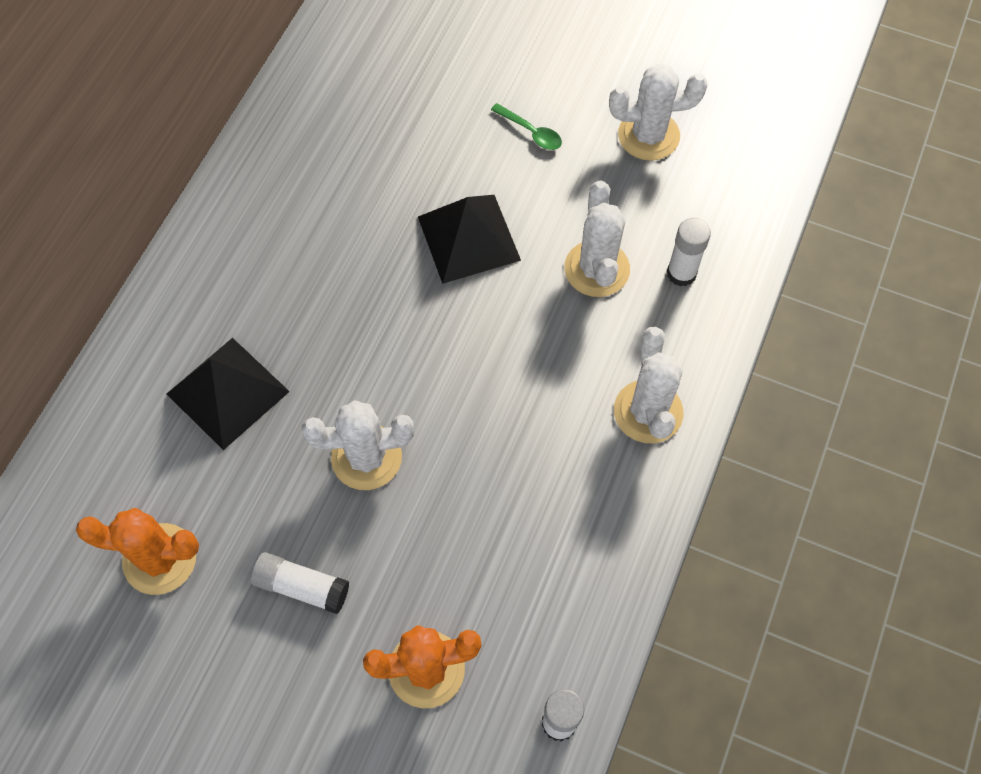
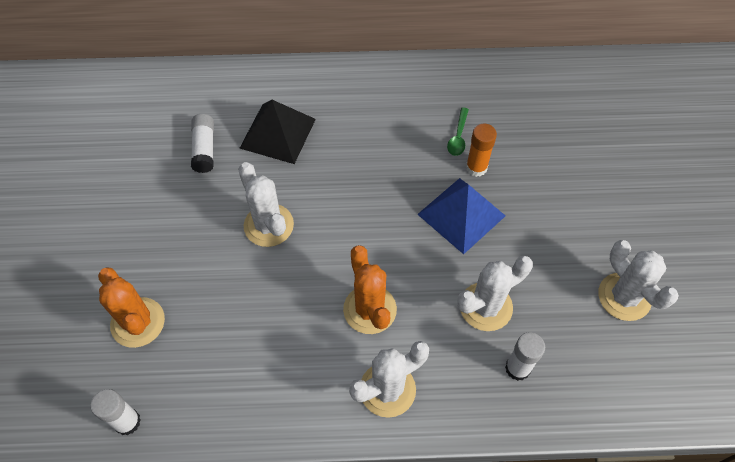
camera: 65 degrees right, 5 degrees down
(160, 559) = (157, 149): orange cactus -> orange cactus (370, 309)
(302, 587) = (167, 228): white glue stick -> white glue stick (204, 149)
(413, 192) = (476, 167): none -> orange glue stick
(468, 238) = (461, 215): black pyramid -> blue pyramid
(531, 132) = (572, 217): green spoon -> green spoon (458, 137)

